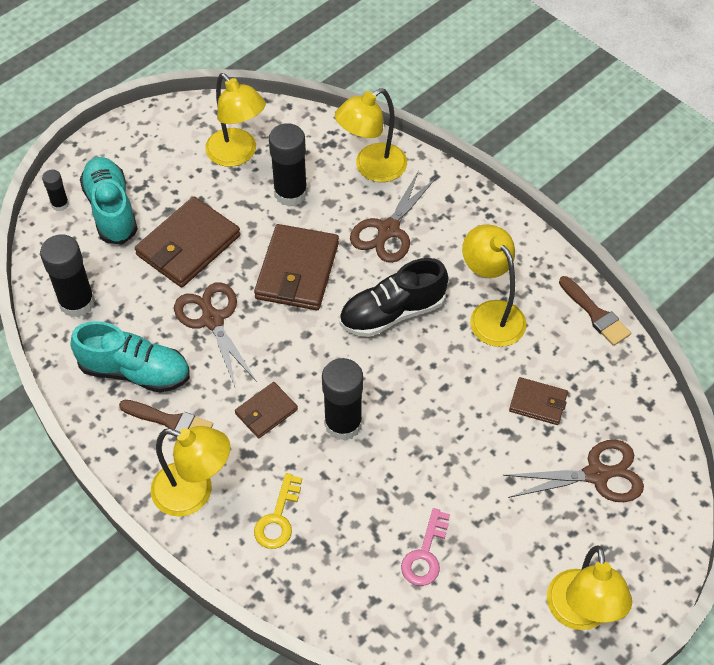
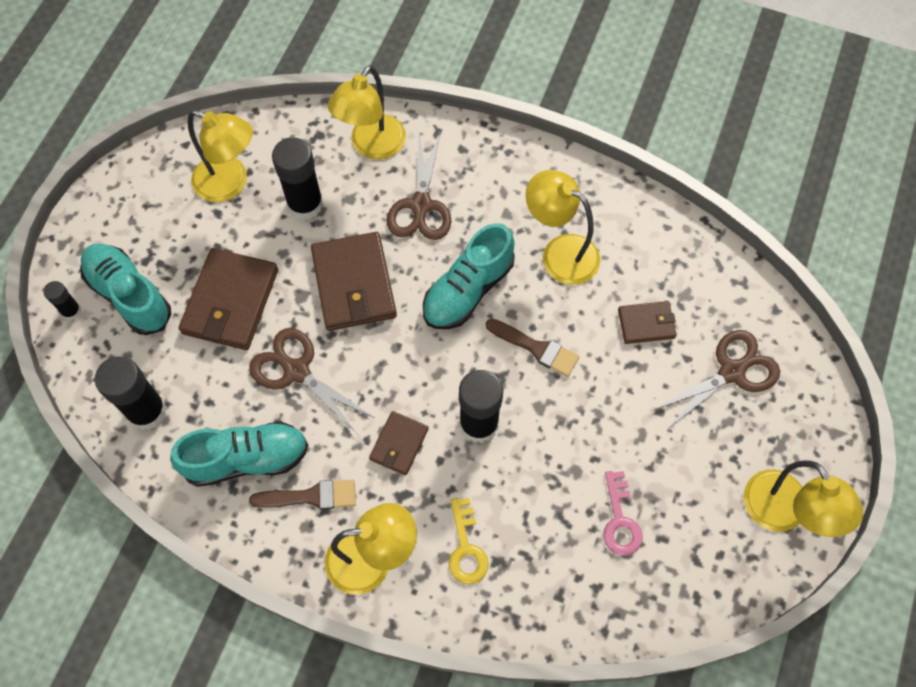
camera: 25 degrees left, 10 degrees up
(392, 313) = (468, 290): black shoe -> turquoise shoe
(595, 314) = (654, 213): brown brush -> brown brush (536, 348)

